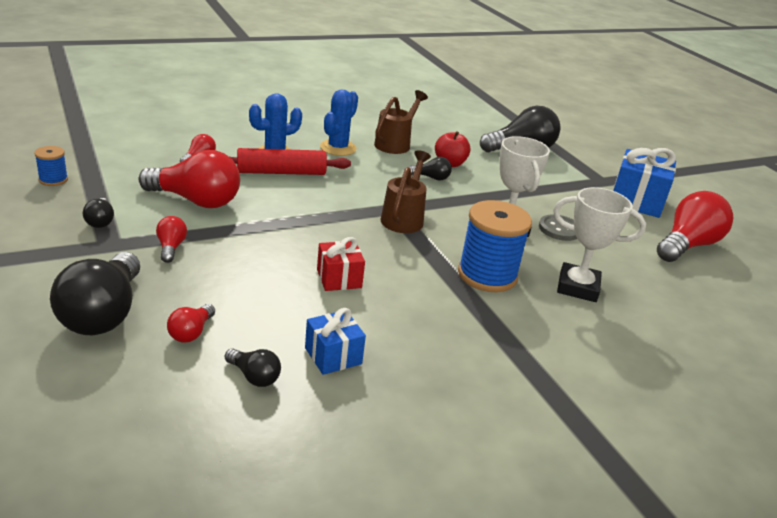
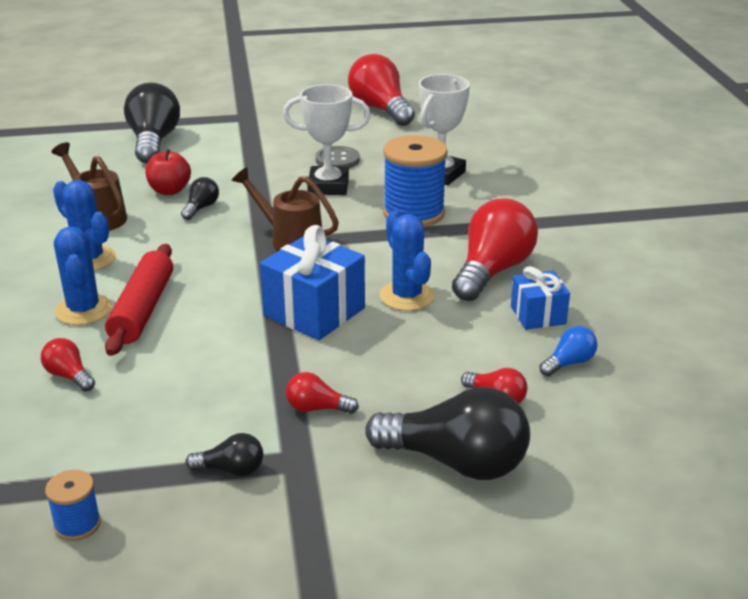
camera: 70 degrees left, 0 degrees up
(196, 201) = (199, 384): red light bulb -> red light bulb (492, 271)
(254, 376) = (569, 363): black light bulb -> blue light bulb
(339, 278) = (406, 296): red gift -> blue cactus
(636, 201) = (293, 110): blue gift -> blue gift (314, 312)

